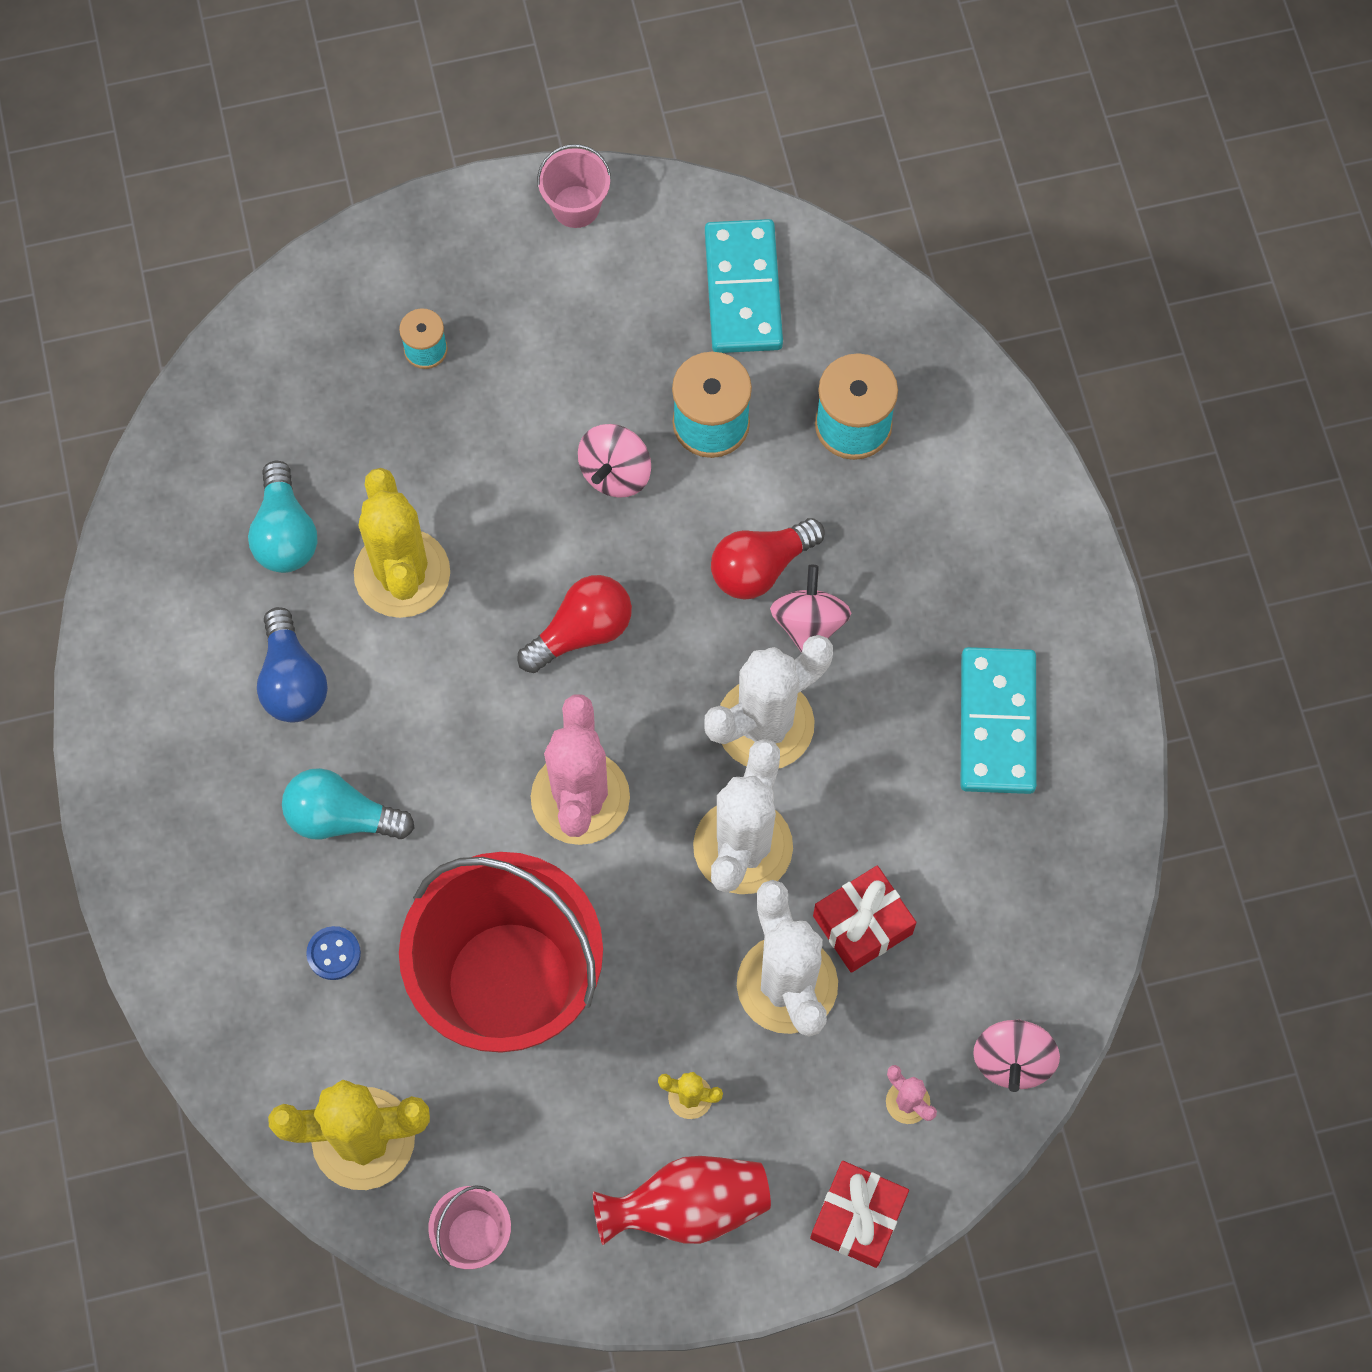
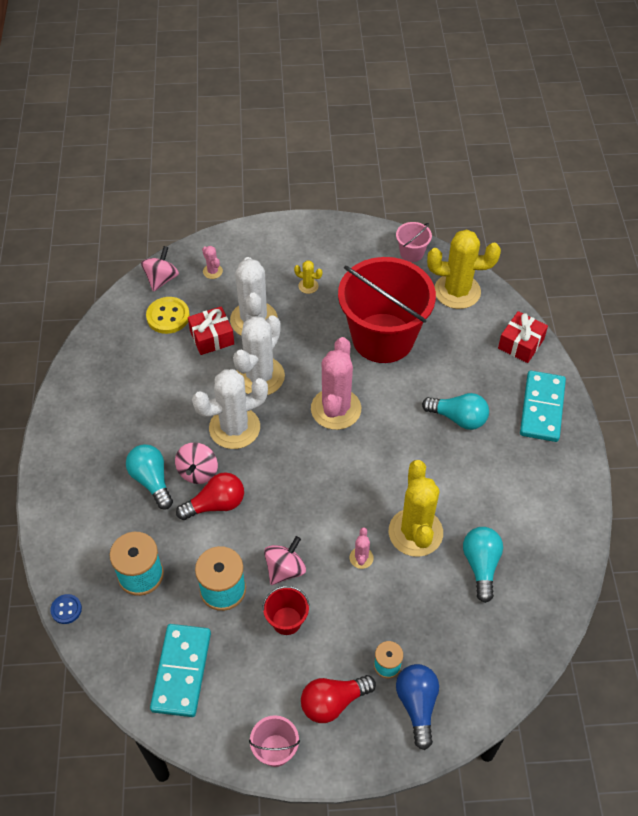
camera: 170 degrees left, 15 degrees down
(292, 680) = (480, 486): blue light bulb -> blue light bulb (417, 705)
(334, 953) = (466, 361): blue button -> blue button (66, 609)
(490, 513) = (361, 558): none -> pink cactus
(582, 631) = (320, 487): red light bulb -> red light bulb (333, 702)
(596, 391) = (286, 621): none -> red bucket
(688, 1207) = (318, 250): red vase -> none
(857, 1217) = (246, 237): red gift -> red gift (521, 344)
(887, 593) = (151, 480): none -> turquoise light bulb
(968, 962) = (168, 316): none -> yellow button
(997, 723) = (117, 411): turquoise domino -> turquoise domino (542, 408)

